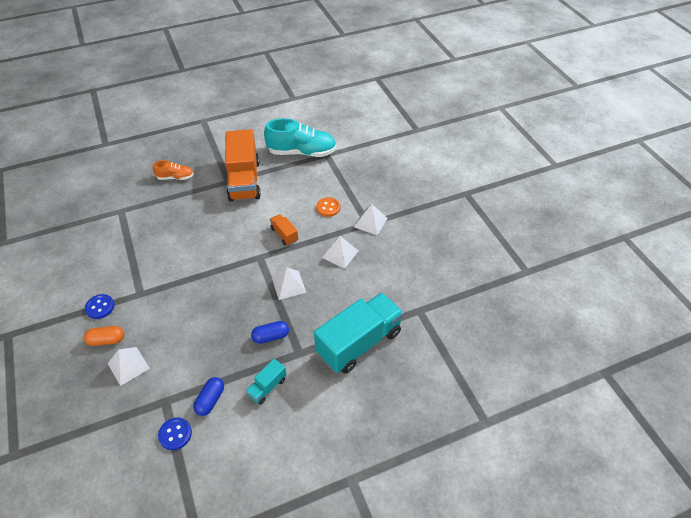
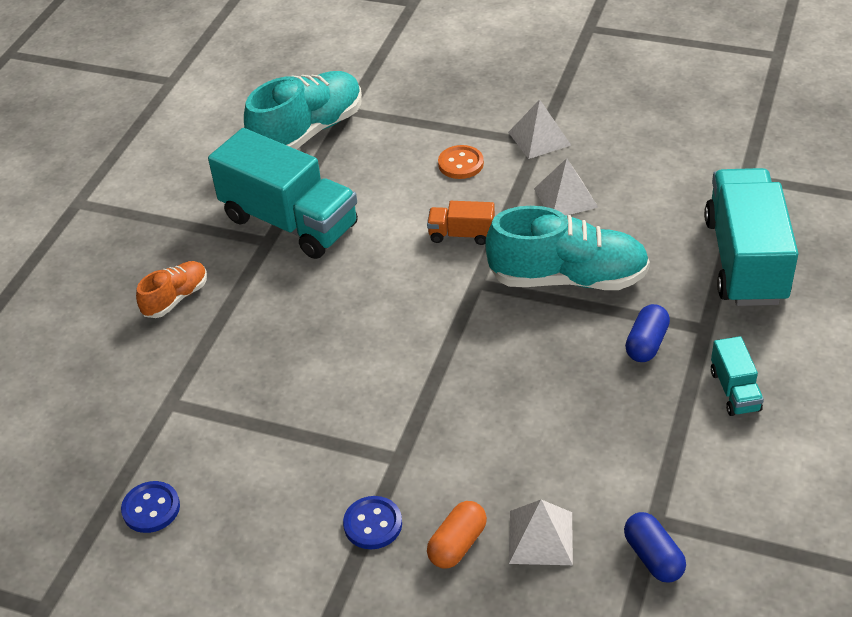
camera: 45 degrees left, 5 degrees down
(175, 434) = (729, 534): blue button -> blue button (151, 508)
(210, 400) = (701, 465): blue capsule -> blue capsule (653, 557)
(244, 180) = (290, 222): orange truck -> turquoise truck
(289, 285) = (568, 278): white pyramid -> turquoise shoe

